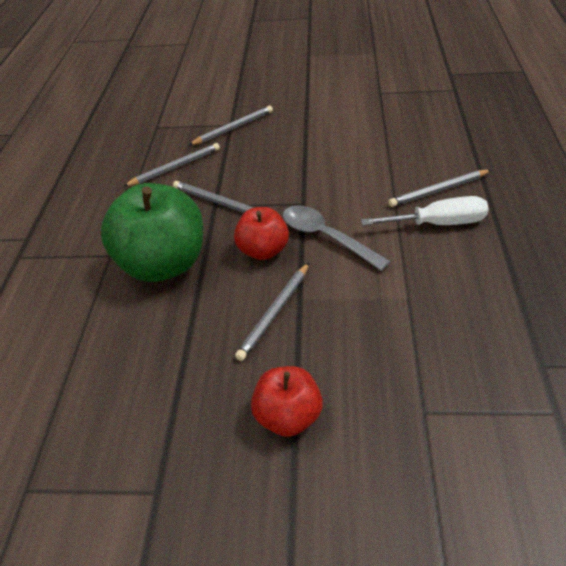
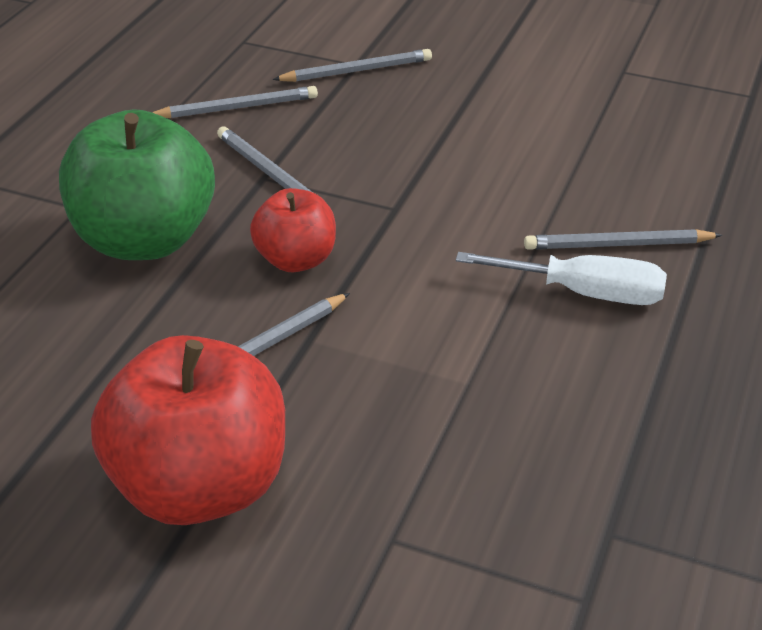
camera: 15 degrees right, 5 degrees down
(288, 416) = (200, 486): red apple -> red apple, size x1.80
(326, 237) = (399, 266): grey spoon -> none

